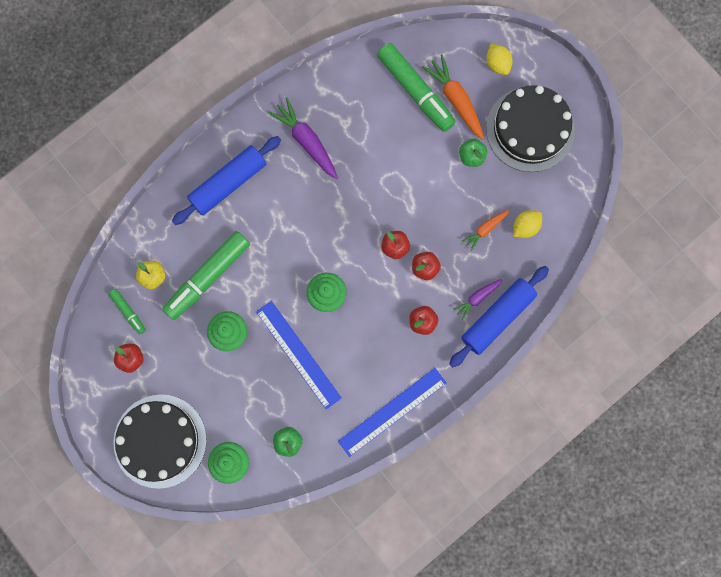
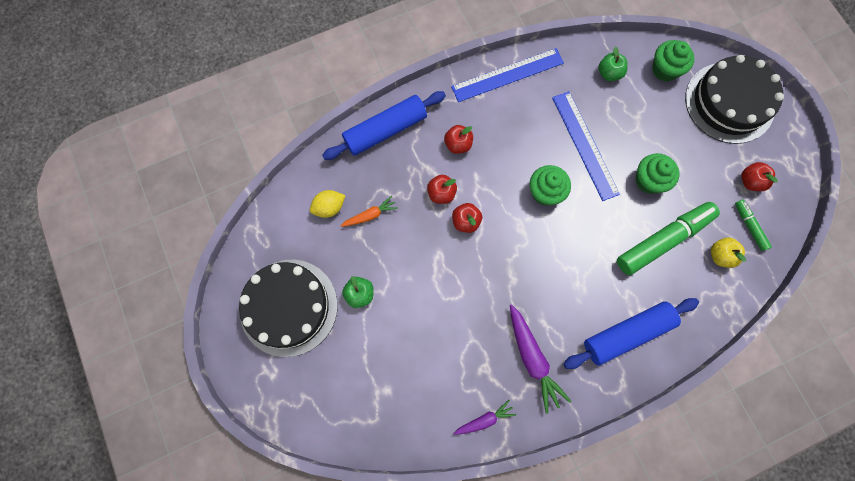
camera: 165 degrees left, 5 degrees down
(415, 91) = (397, 384): green marker -> none
(455, 100) = (357, 362): orange carrot -> none
(477, 298) = (399, 152): purple carrot -> purple carrot (484, 419)
(497, 64) = (297, 392): yellow lemon -> none

